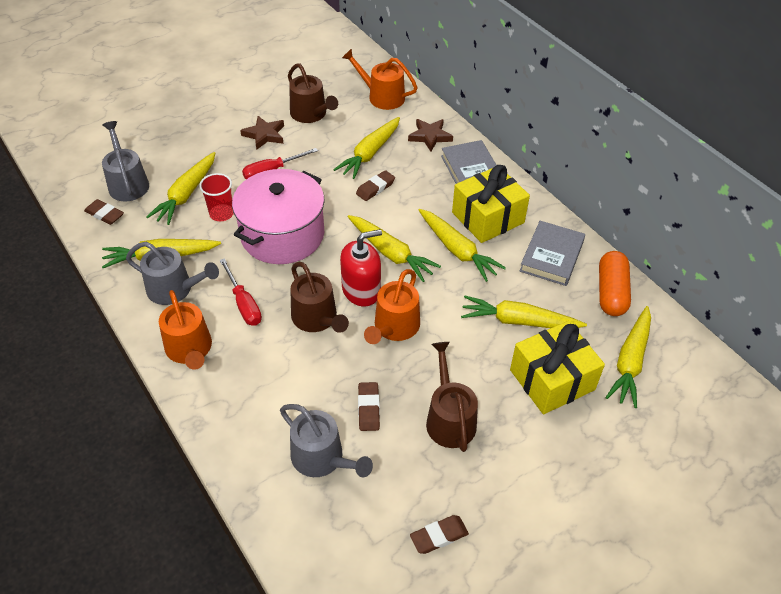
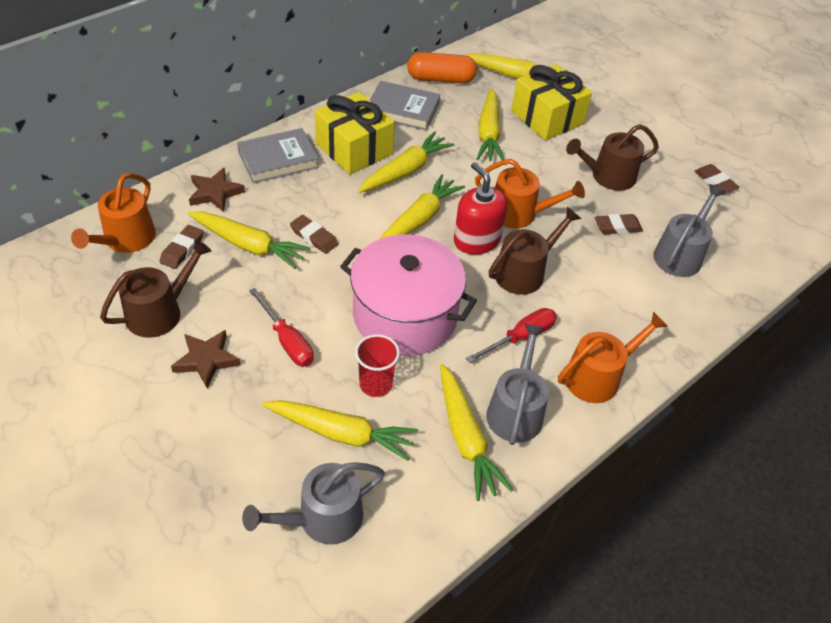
camera: 100 degrees left, 0 degrees up
(105, 214) = (394, 532): brown eraser -> brown eraser (182, 249)

